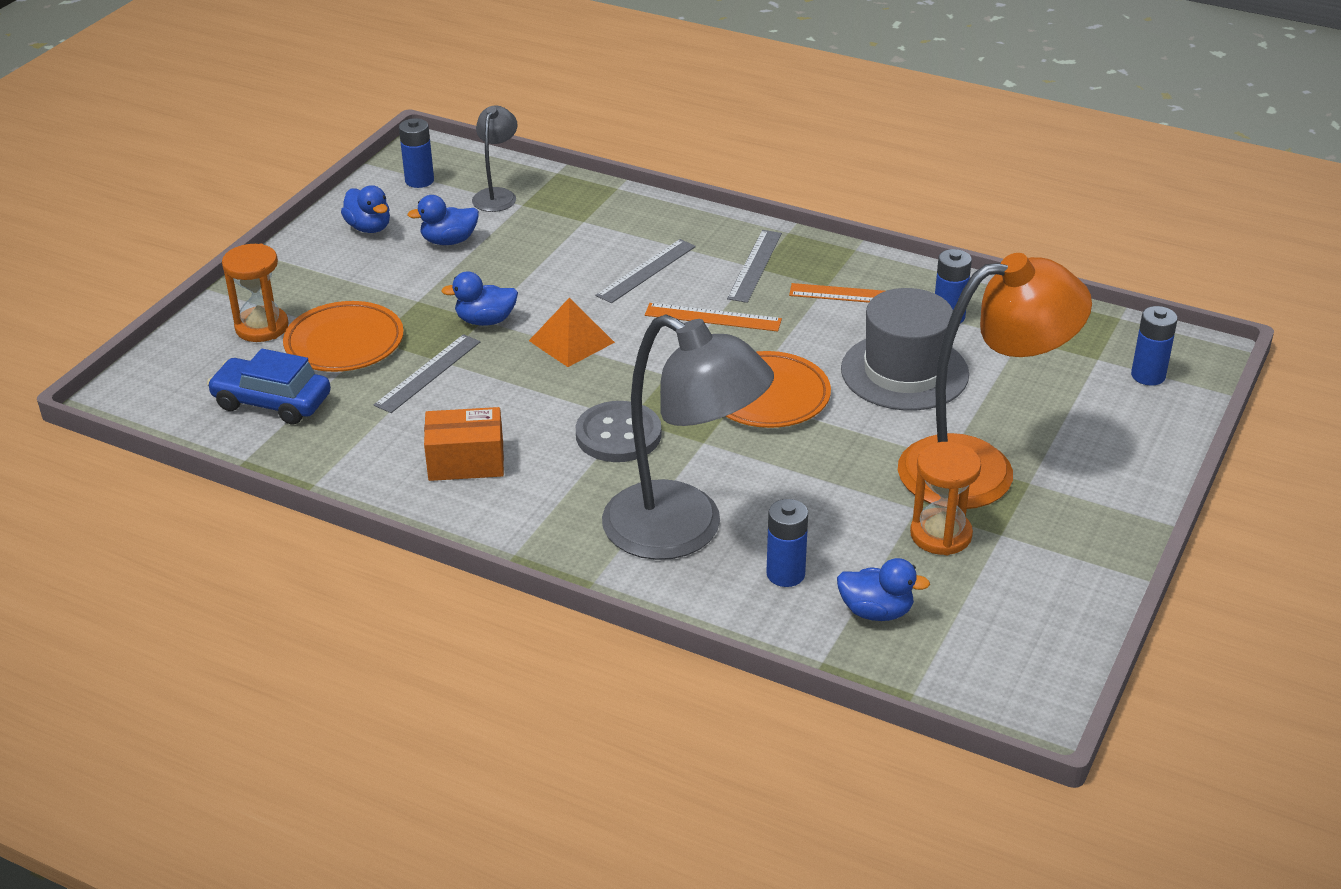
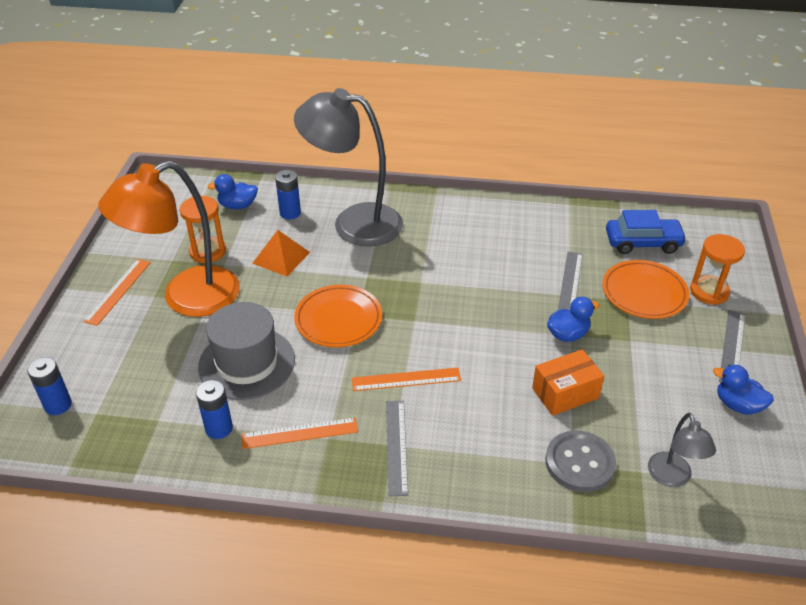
camera: 160 degrees right, 5 degrees up
(419, 181) = (757, 478): blue battery -> none
(449, 241) = (662, 407): blue duck -> none
(466, 462) = (498, 233): orange box -> orange box (565, 393)
(571, 341) = (495, 331): orange pyramid -> orange pyramid (281, 257)
(618, 435) = (421, 269): grey button -> grey button (579, 463)
(646, 271) = (482, 416): grey ruler -> grey ruler (732, 347)
(1086, 501) = (118, 291): none -> orange ruler

